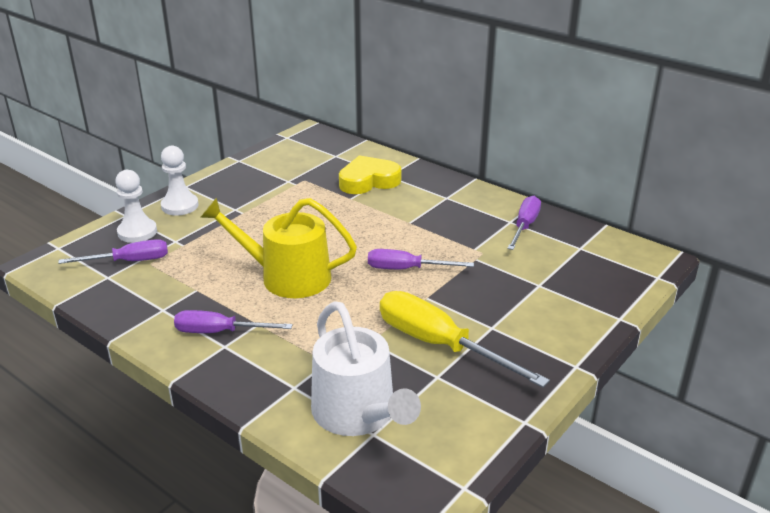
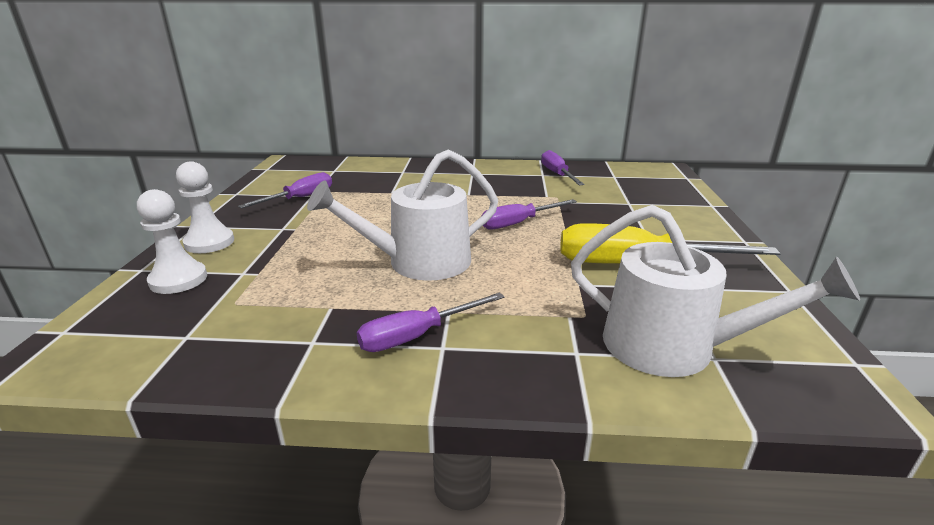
camera: 35 degrees left, 5 degrees down
(129, 261) = (201, 310): purple screwdriver -> purple screwdriver (300, 198)
(287, 277) = (419, 262): yellow watering can -> white watering can
(368, 181) = (390, 178): yellow heart -> none

